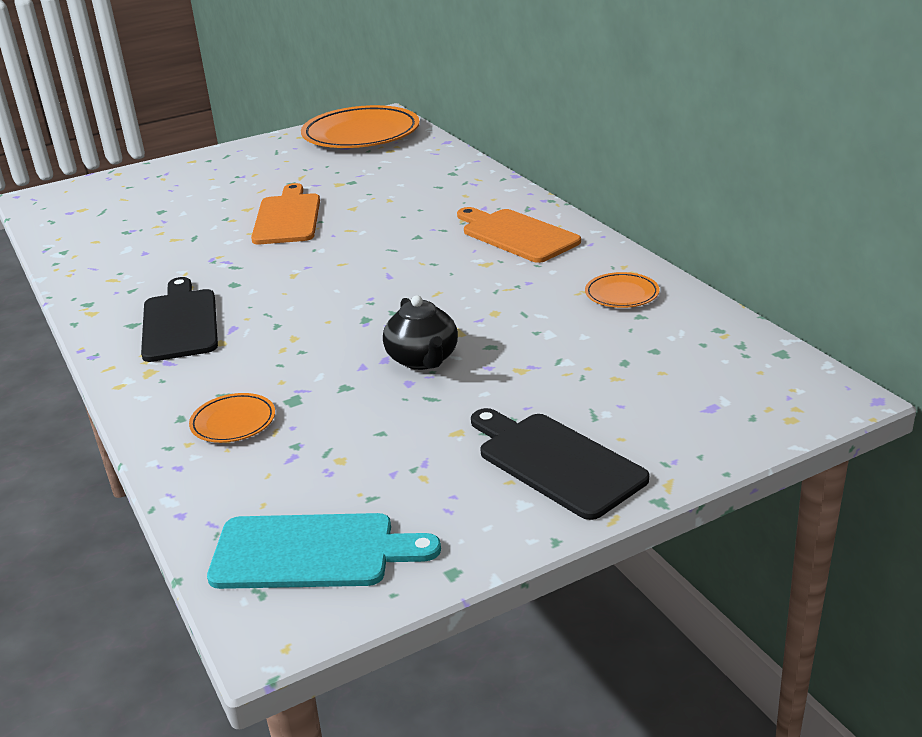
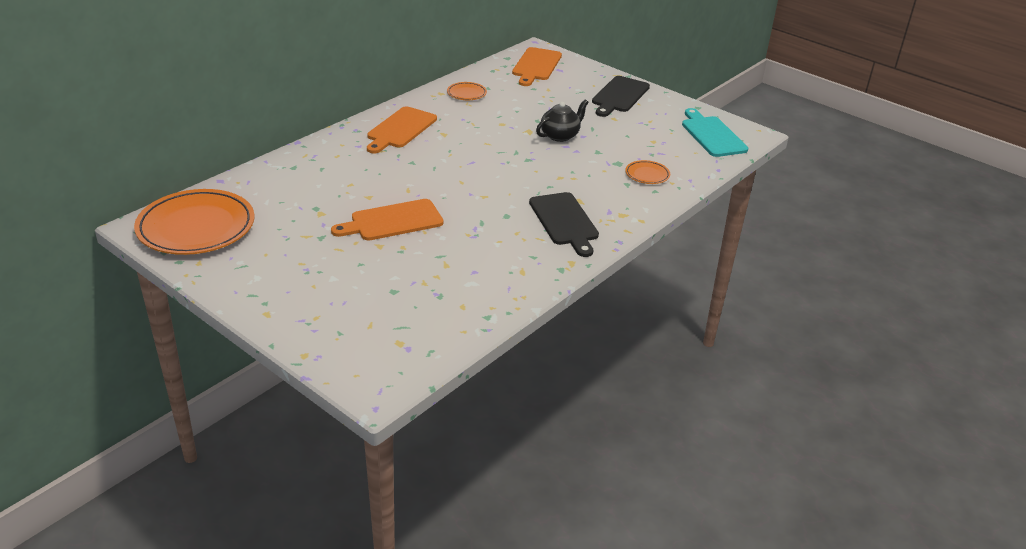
camera: 115 degrees left, 5 degrees up
(180, 322) = (565, 221): black cutting board -> black cutting board turned 75 degrees counterclockwise
(735, 381) = (536, 66): none -> orange cutting board

